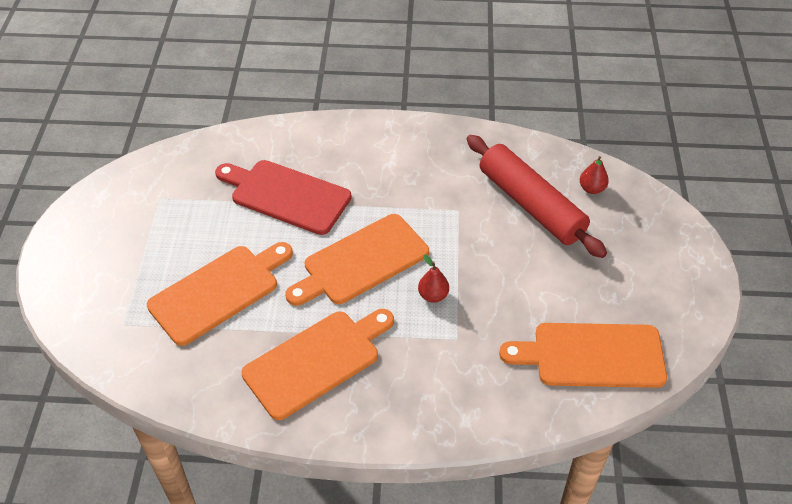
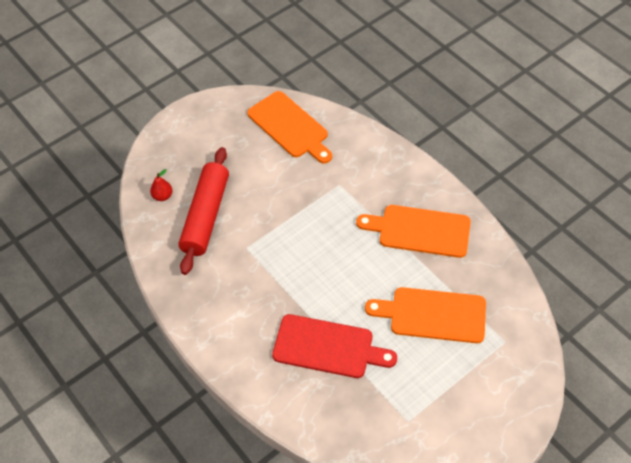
camera: 130 degrees left, 5 degrees up
(286, 195) = (328, 347): red cutting board -> red cutting board turned 60 degrees counterclockwise
(361, 261) = (336, 264): orange cutting board -> none
(433, 295) = (323, 213): red pear -> none

